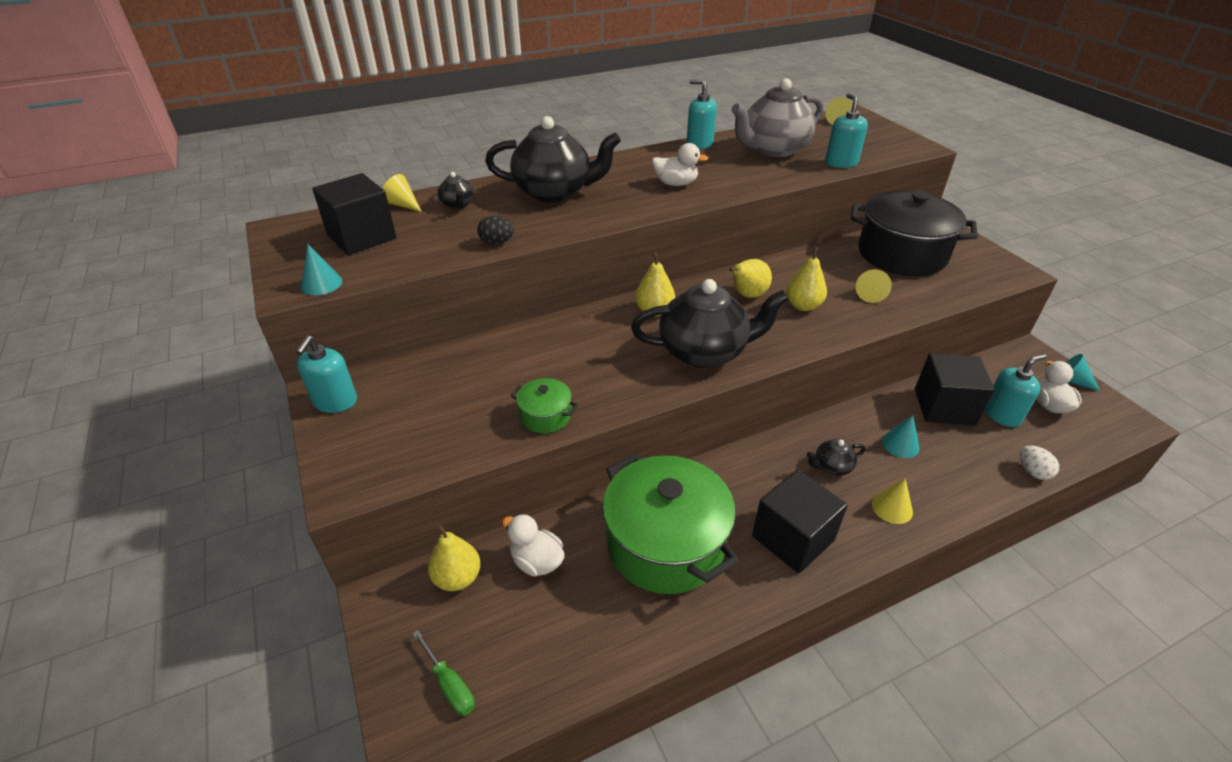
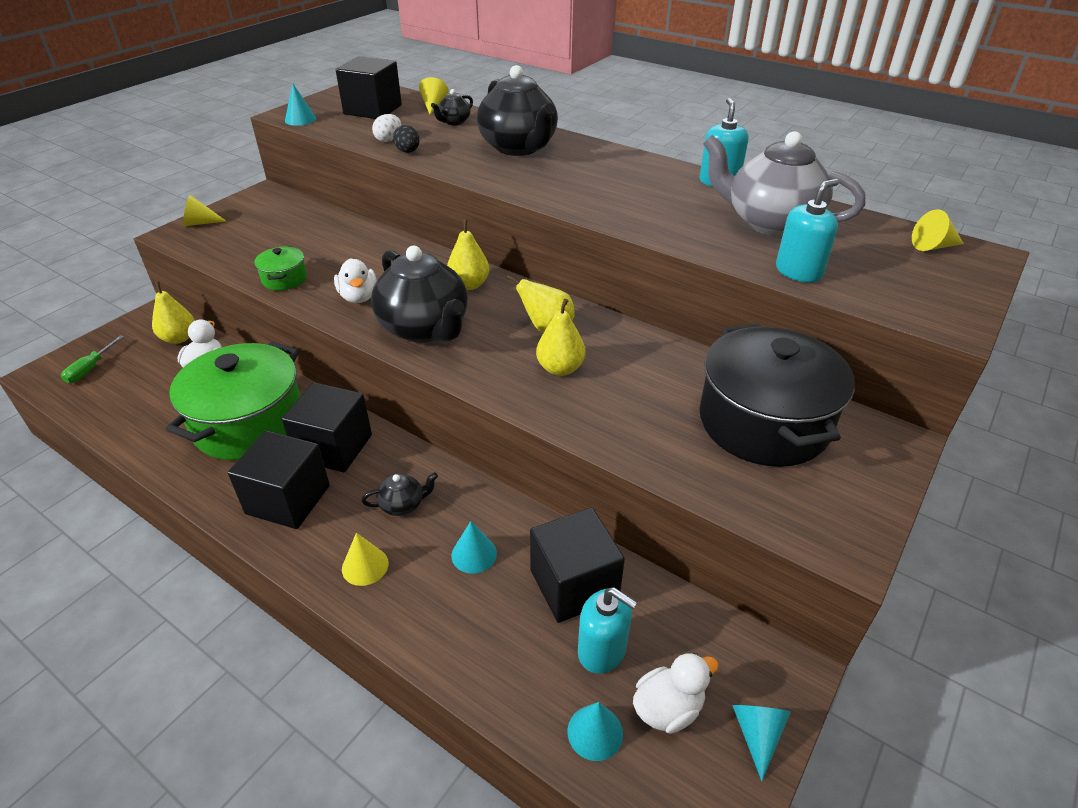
camera: 60 degrees right, 0 degrees up
(335, 401) = (256, 200): turquoise soap dispenser -> none
(675, 184) = (605, 192): white duck -> white duck (358, 297)
(737, 490) = (334, 447): none -> black cube
(832, 467) = (402, 505): black teapot -> black teapot turned 120 degrees clockwise
(870, 294) = (633, 413): yellow cone -> yellow cone (200, 223)
(1032, 471) = (502, 699): white egg -> white egg (388, 140)
(1062, 440) = (595, 732): none -> turquoise cone

